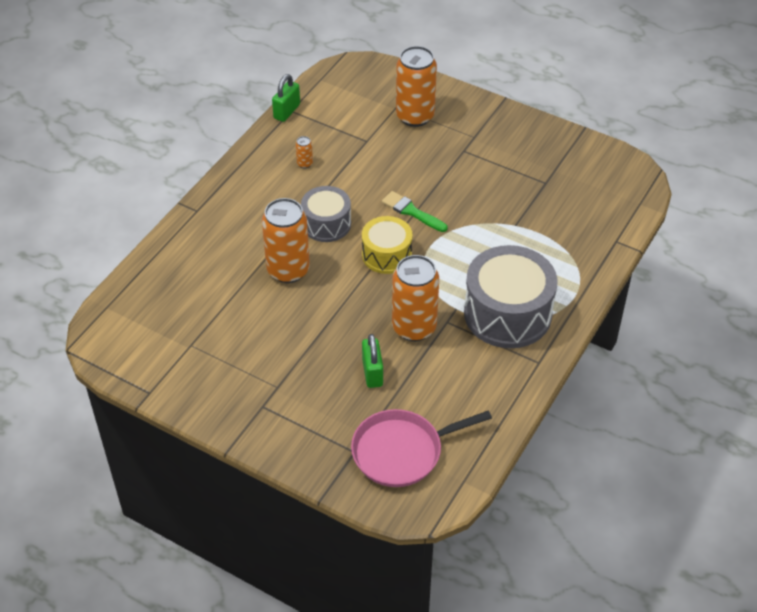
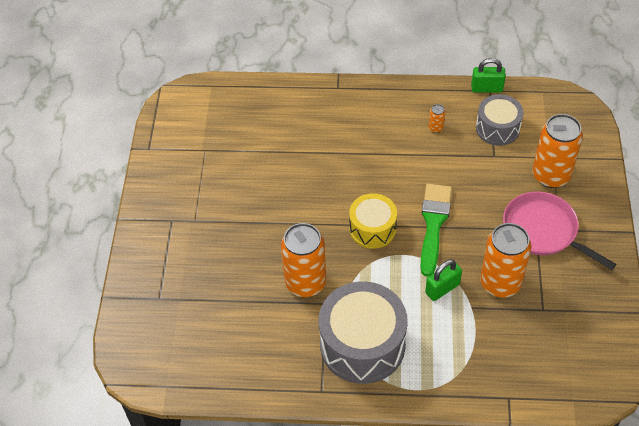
camera: 65 degrees right, 5 degrees up
(288, 270) = (313, 172): orange can -> orange can (500, 283)
(326, 224) = (379, 173): grey drum -> grey drum (497, 128)
(372, 373) = (242, 275): green padlock -> green padlock (442, 288)
(401, 451) = (174, 330): pink pan -> pink pan (543, 230)
(411, 211) = (433, 224): green brush -> green brush, size x1.50

